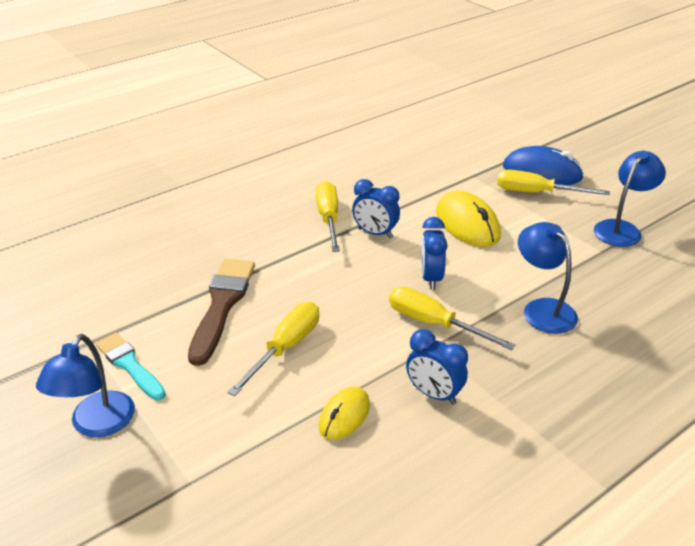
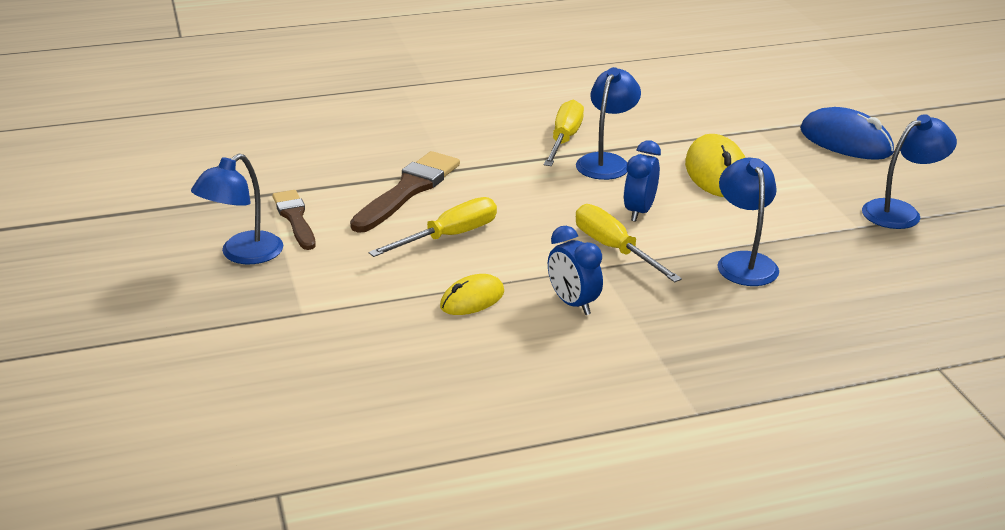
camera: 20 degrees right, 5 degrees down
(130, 365) = (295, 218): turquoise brush -> brown brush
(375, 233) = (606, 162): blue clock -> blue lamp
(536, 193) = (822, 159): yellow screwdriver -> none

